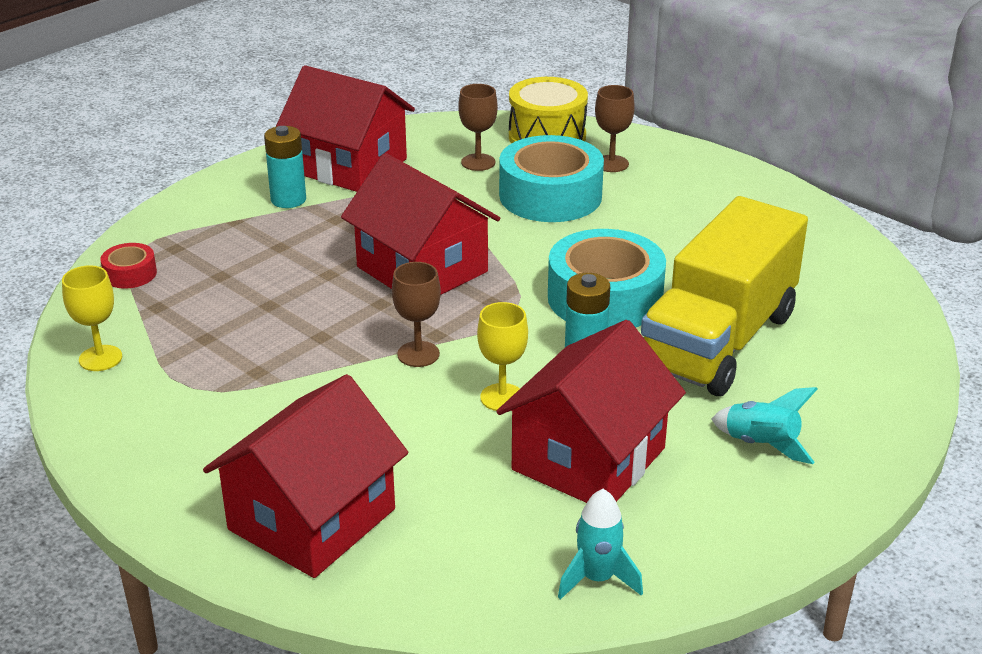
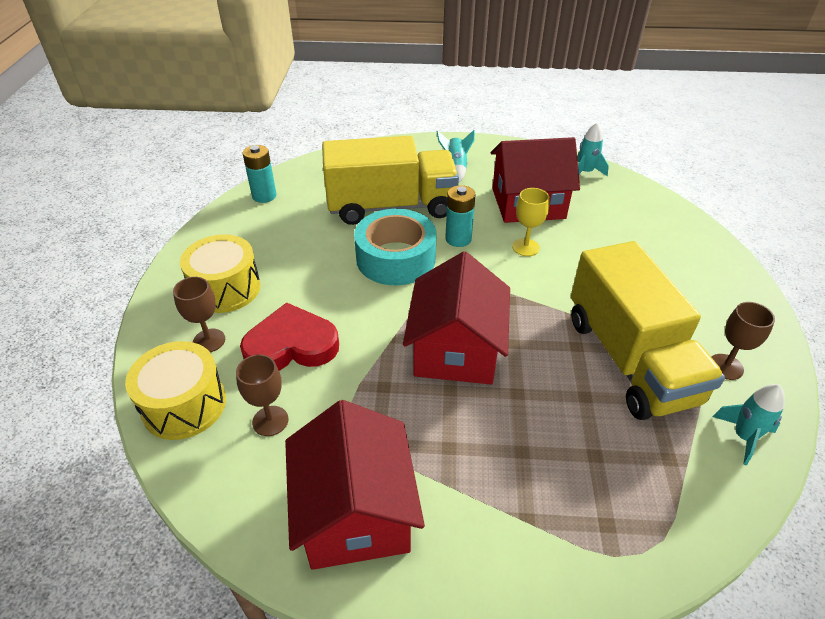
camera: 130 degrees left, 10 degrees up
(100, 358) = (743, 437): yellow goblet -> turquoise rocket
(130, 274) = (669, 520): red tape -> none
(258, 356) = (629, 359): none -> yellow truck
(288, 200) = (455, 509): turquoise battery -> turquoise battery (264, 196)
(312, 519) = (680, 254): red house -> none
(418, 354) = (535, 295): brown goblet -> brown goblet (725, 367)
(550, 196) = (291, 345): turquoise tape -> red heart
(680, 190) = (226, 288): none -> yellow drum

